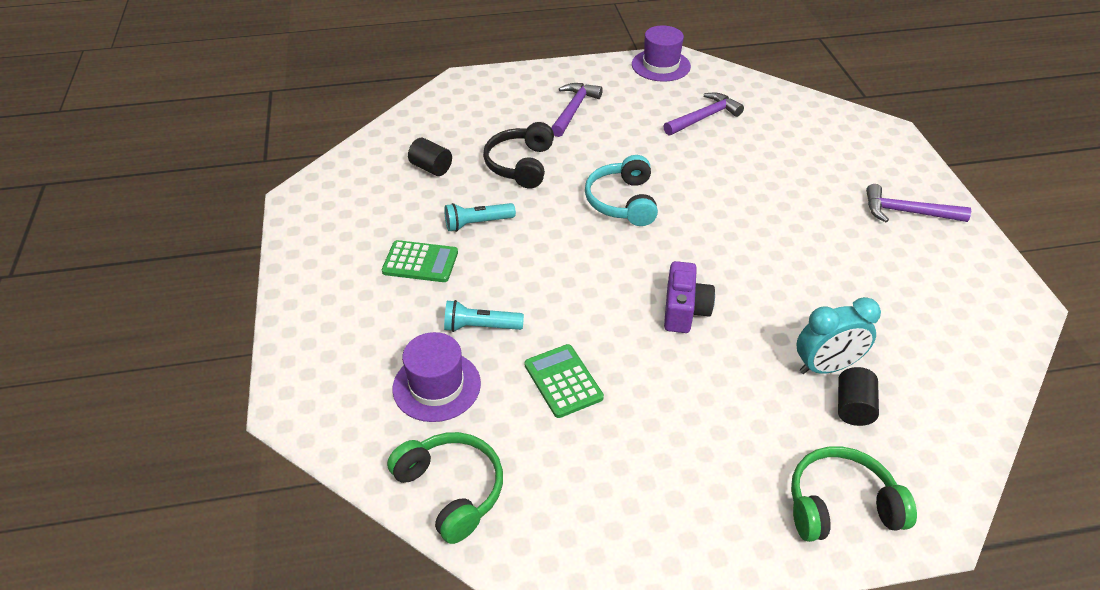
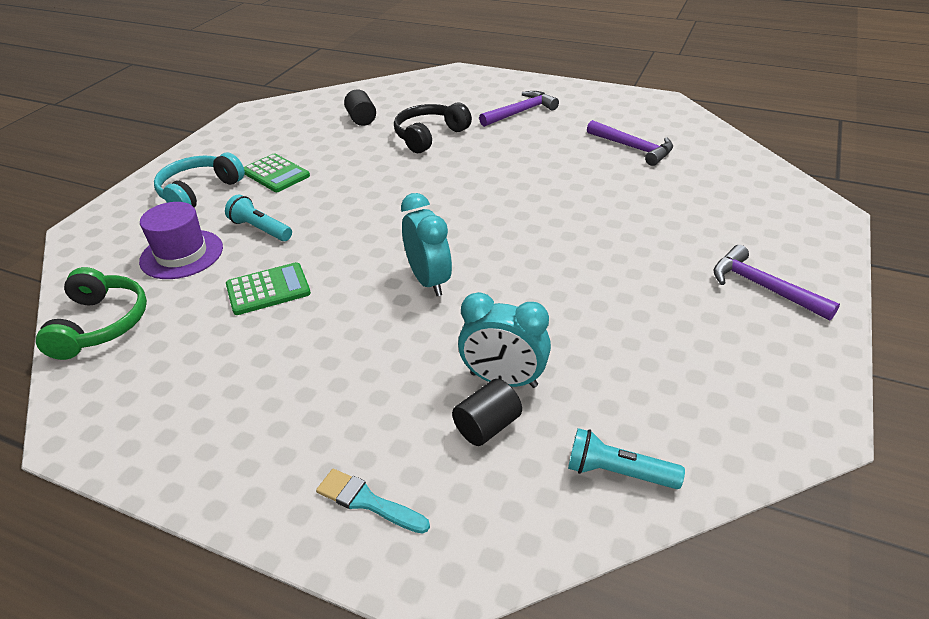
camera: 35 degrees right, 5 degrees down
(477, 223) = (347, 163): turquoise flashlight -> turquoise flashlight (617, 472)
(563, 381) = (268, 289): green calculator -> green calculator turned 60 degrees clockwise
(622, 201) = (479, 185): turquoise headphones -> turquoise headphones (199, 192)
(661, 65) = (639, 101): purple hat -> none
(684, 310) = (429, 281): purple camera -> turquoise clock
(704, 117) = (633, 148): purple hammer -> purple hammer turned 45 degrees clockwise
(840, 505) = (367, 501): green headphones -> turquoise brush

